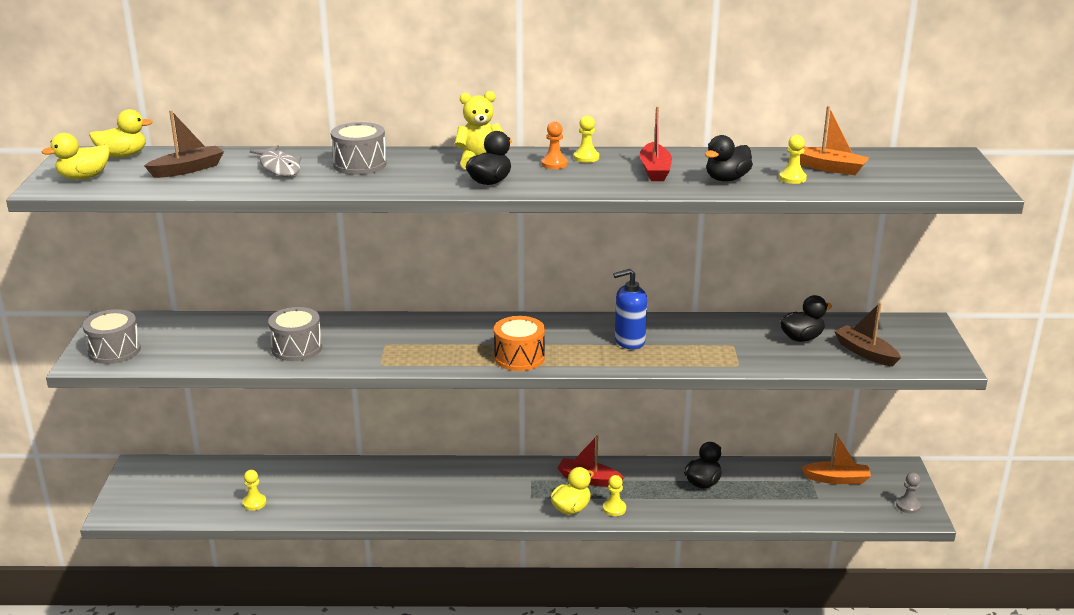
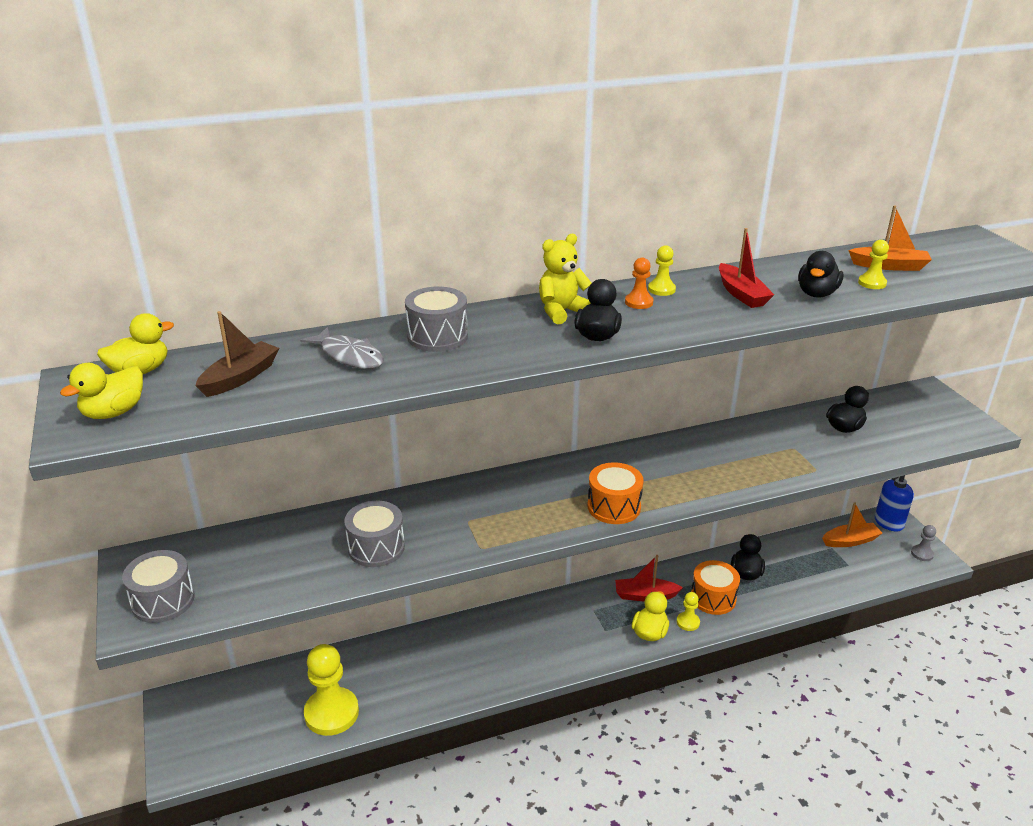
camera: 20 degrees left, 5 degrees up
(254, 503) = (331, 713): yellow pawn -> yellow pawn, size x2.09
(629, 341) = (701, 464): blue soap dispenser -> blue soap dispenser (888, 523)
(654, 495) = (713, 598): none -> orange drum
(865, 353) = (908, 432): brown boat -> none

